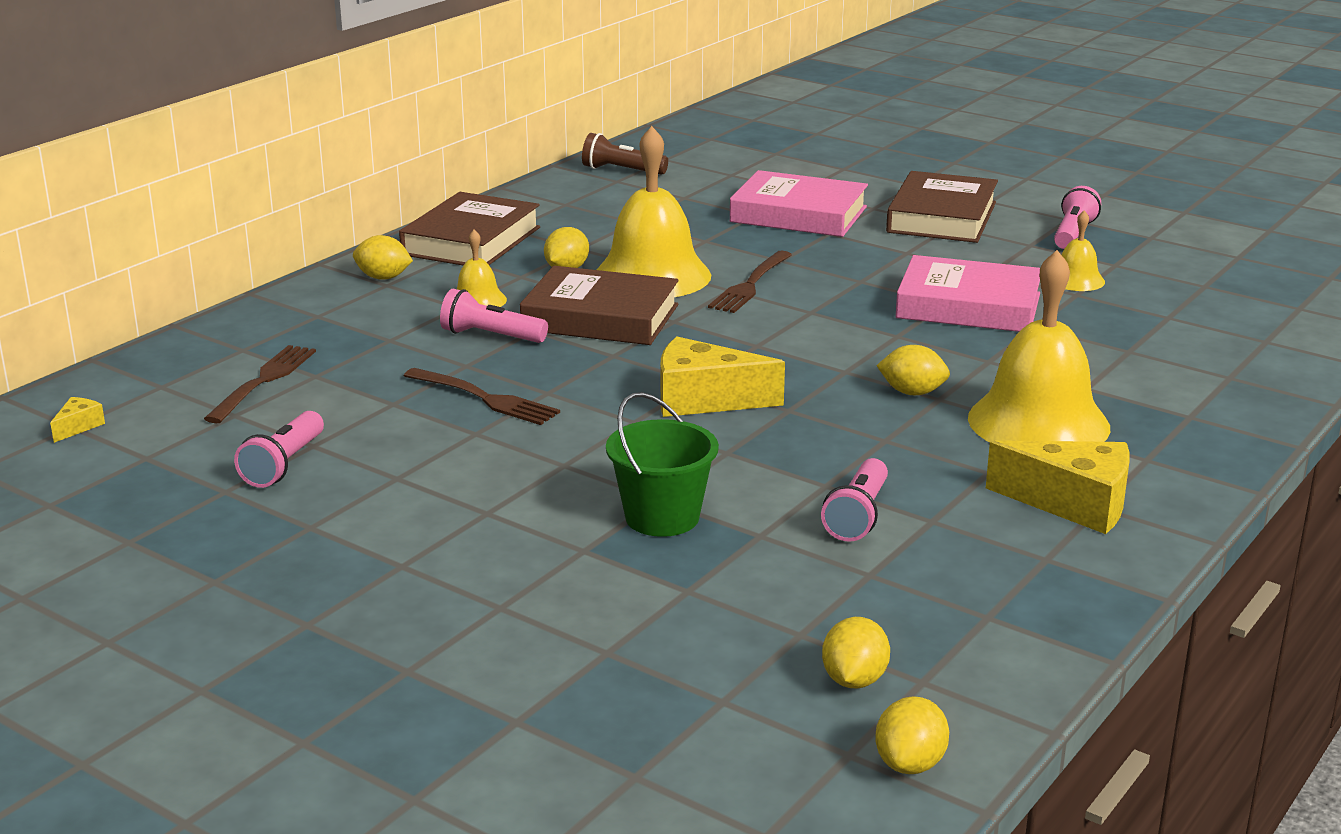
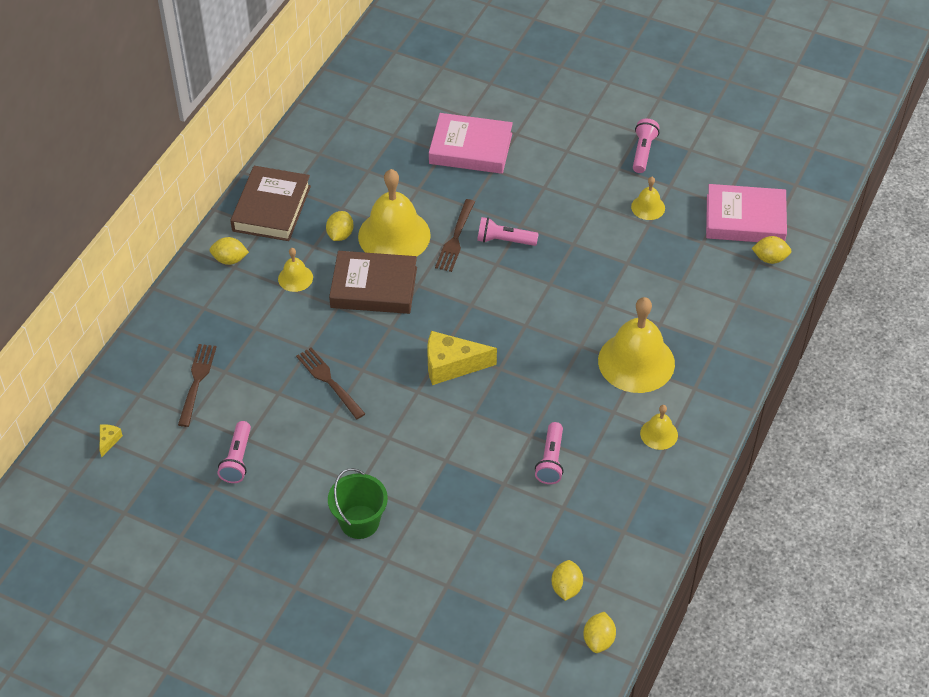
camera: 10 degrees left, 25 degrees up
(485, 398) = (329, 381): brown fork -> brown fork turned 150 degrees counterclockwise
(490, 336) = (314, 316): pink flashlight -> pink flashlight (504, 240)
(621, 171) = (345, 104): brown flashlight -> none
(662, 517) = (451, 476): green bucket -> green bucket (359, 522)
(912, 392) = (565, 342): yellow lemon -> yellow lemon (770, 258)
(941, 217) = (560, 141): brown book -> none
(968, 306) = (587, 245): pink book -> pink book (745, 219)
(1073, 504) = (659, 434): yellow cheese -> yellow bell

